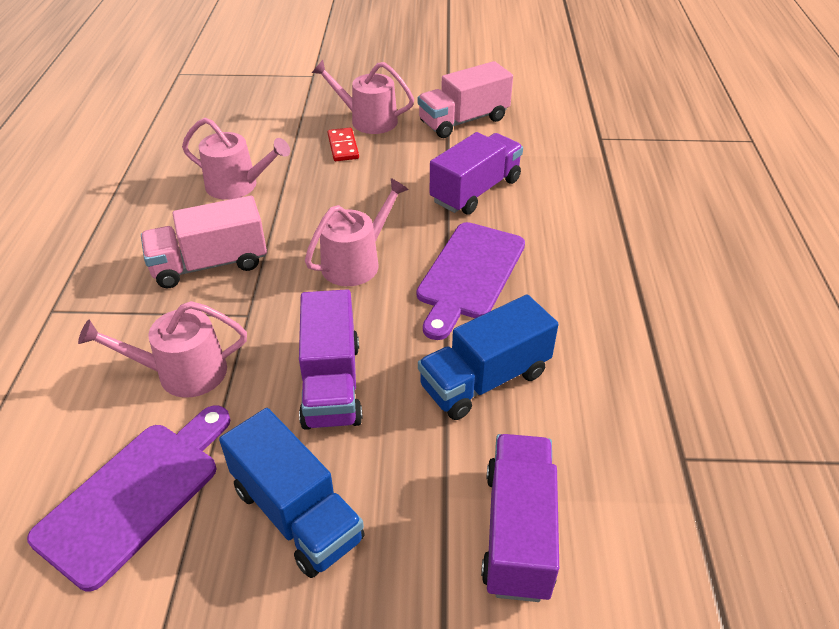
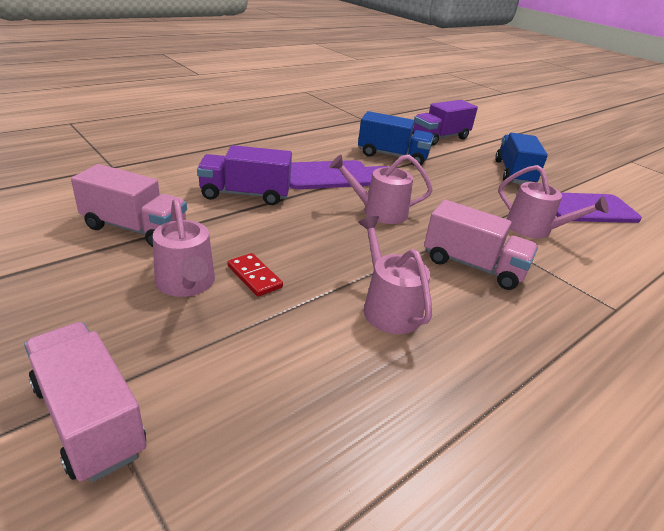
camera: 135 degrees left, 10 degrees down
(299, 71) = (89, 418): none -> pink truck
(331, 383) = (459, 187): purple truck -> none
(343, 147) = (254, 277): red domino -> red domino turned 75 degrees counterclockwise

